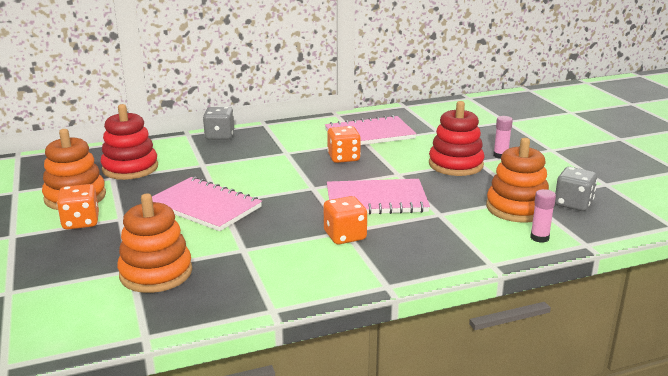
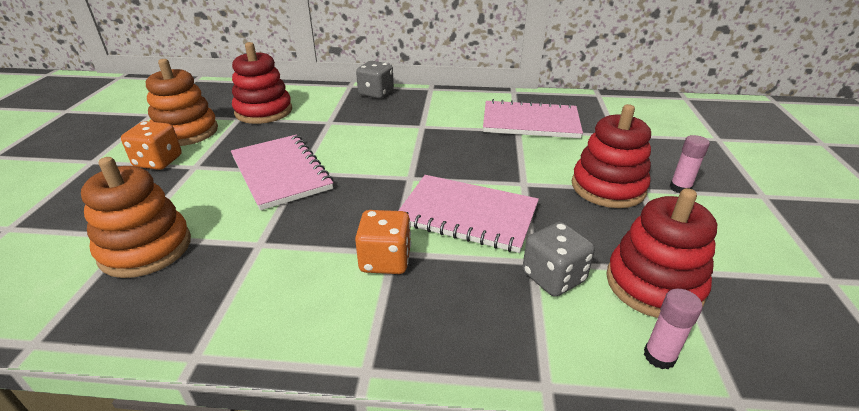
camera: 25 degrees right, 10 degrees up
(343, 158) = (477, 146): orange dice -> none
(517, 208) = (654, 284): orange stacking toy -> red stacking toy
(573, 204) = (753, 303): grey dice -> grey dice (553, 277)

